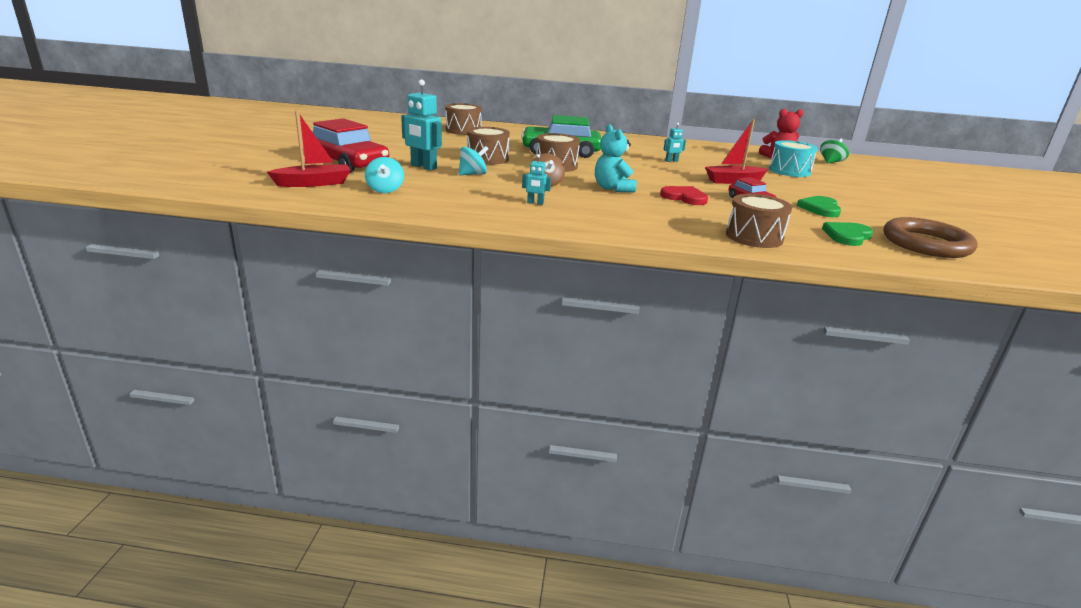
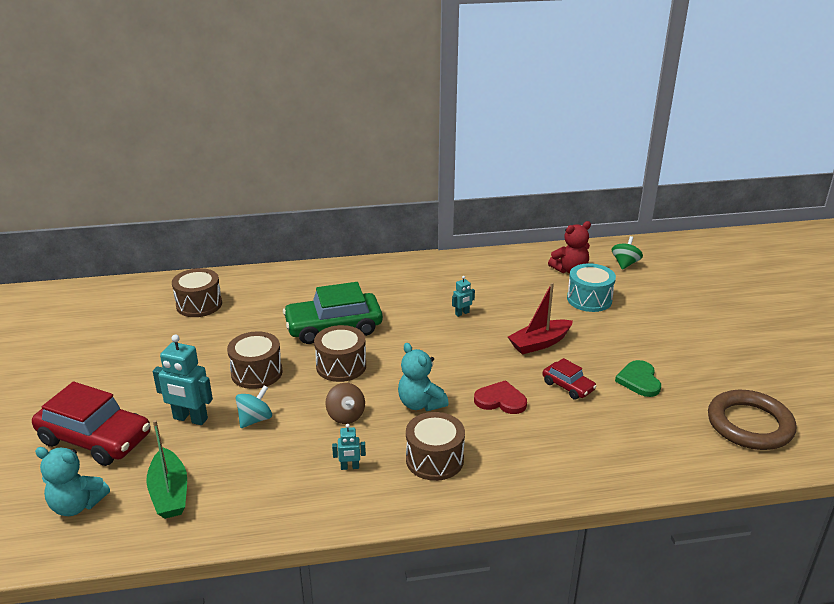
camera: 15 degrees left, 5 degrees up
(313, 183) = (77, 505): red boat -> turquoise teddy bear
(385, 190) = (169, 493): turquoise spinning top -> green boat
(754, 237) = (591, 467): brown drum -> brown drum (434, 459)
(847, 236) = (677, 433): green heart -> none

